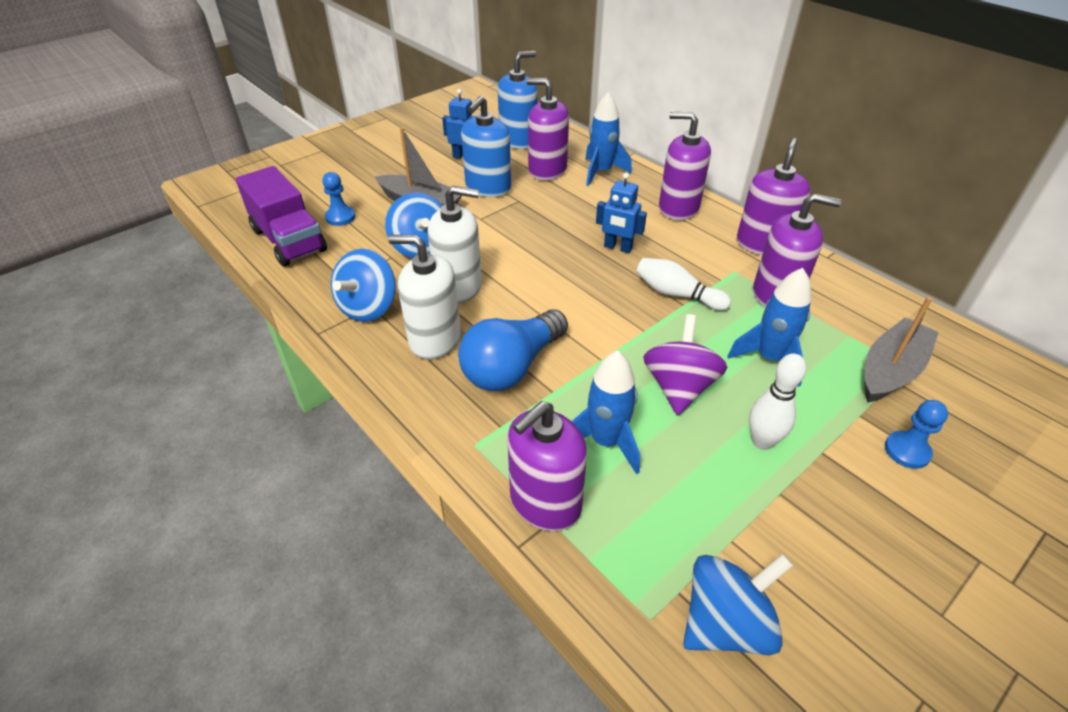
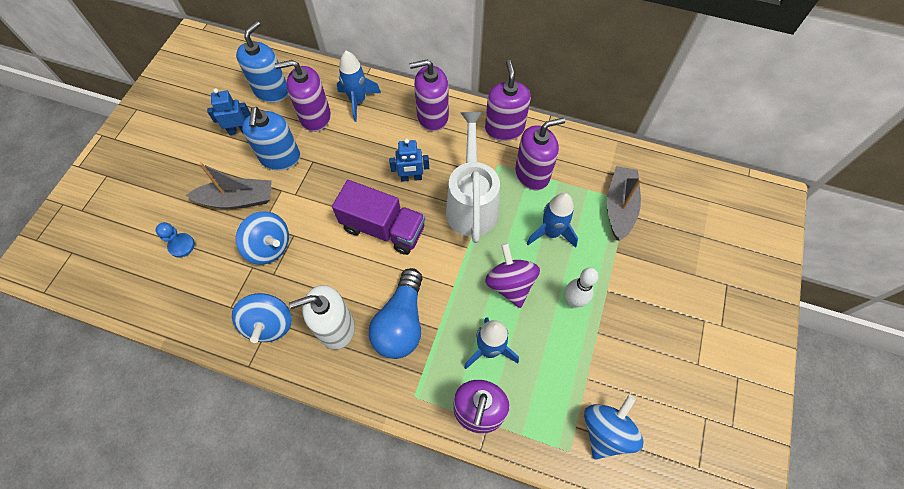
camera: 30 degrees left, 20 degrees up
(289, 240) = (157, 290): purple truck -> purple truck (383, 228)
(459, 287) = (322, 271): white soap dispenser -> none
(677, 294) = (471, 204): white bowling pin -> white watering can
(907, 451) = (648, 265): blue pawn -> none

